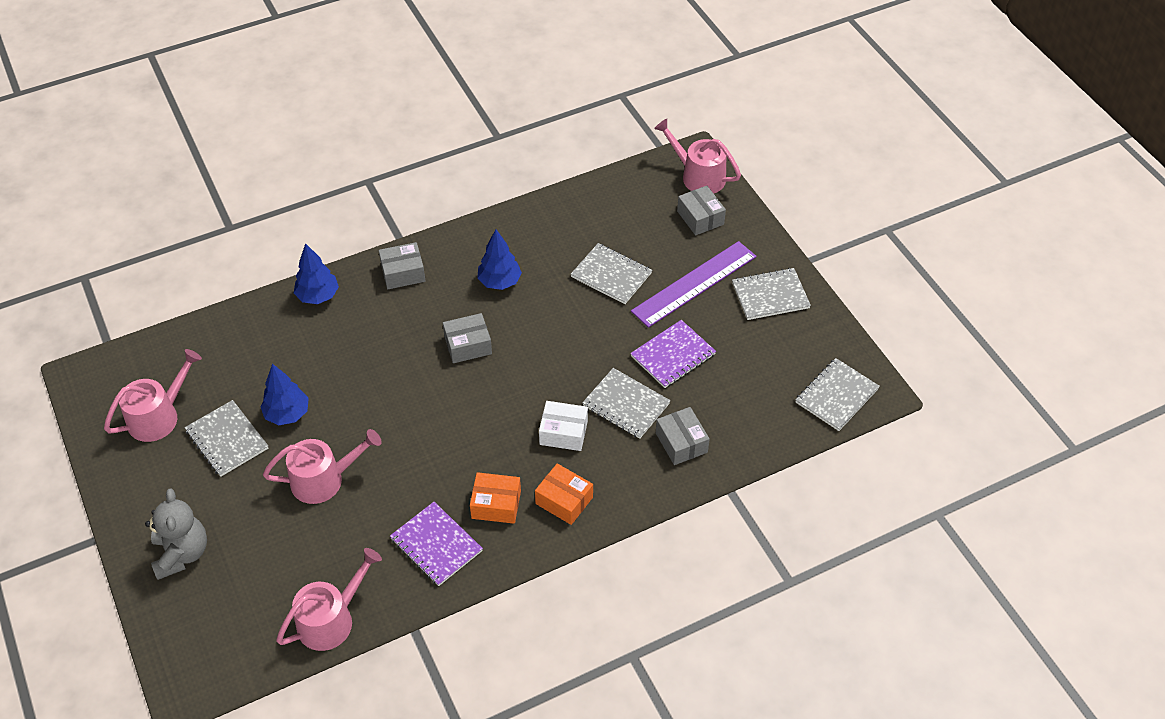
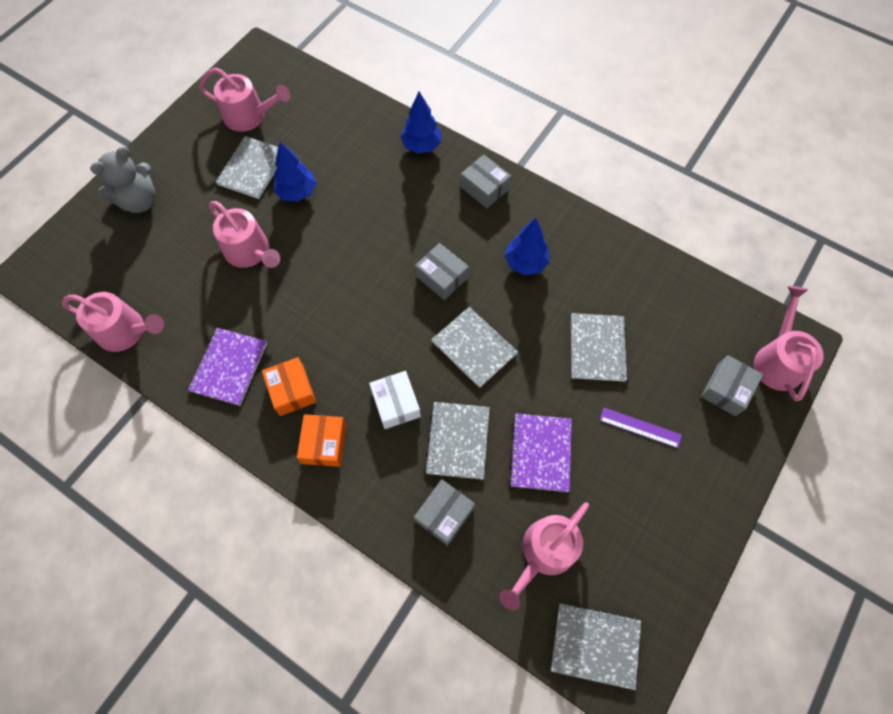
camera: 60 degrees right, 15 degrees up
(673, 355) = (540, 453): purple notebook -> purple notebook turned 75 degrees clockwise
(694, 284) = (640, 427): purple ruler -> purple ruler, size x0.50
(752, 392) = (544, 553): none -> pink watering can
(770, 295) = (677, 509): grey notebook -> grey notebook (474, 347)

